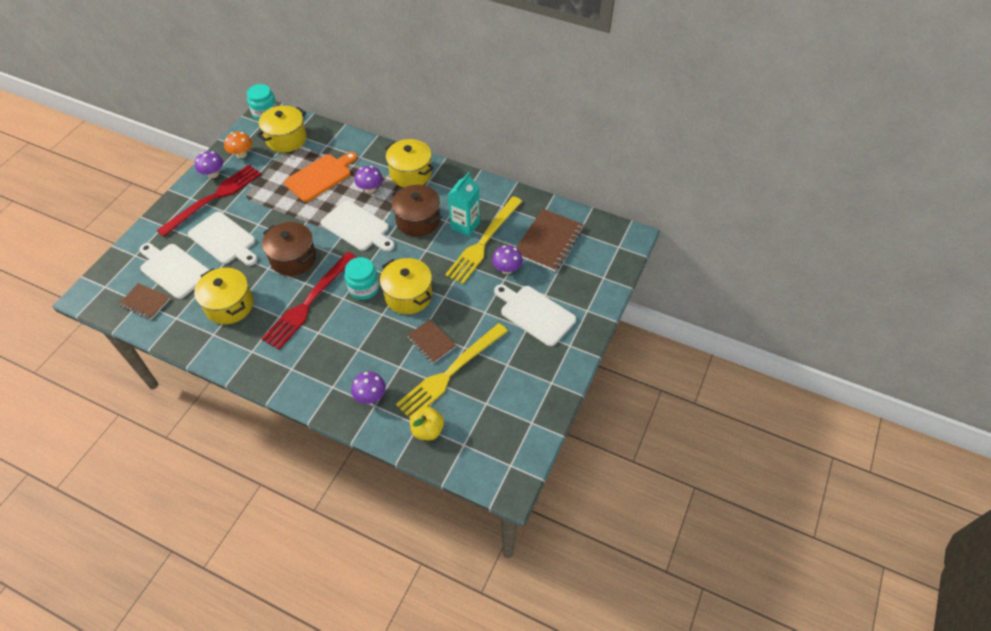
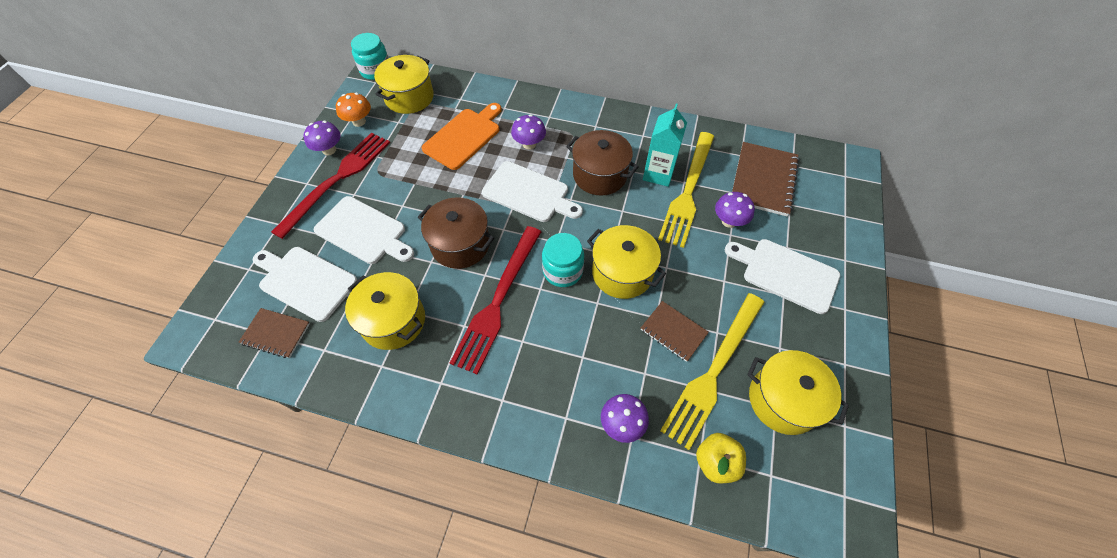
camera: 10 degrees left, 5 degrees up
(411, 173) = (571, 120): yellow pot -> yellow pot (783, 400)

